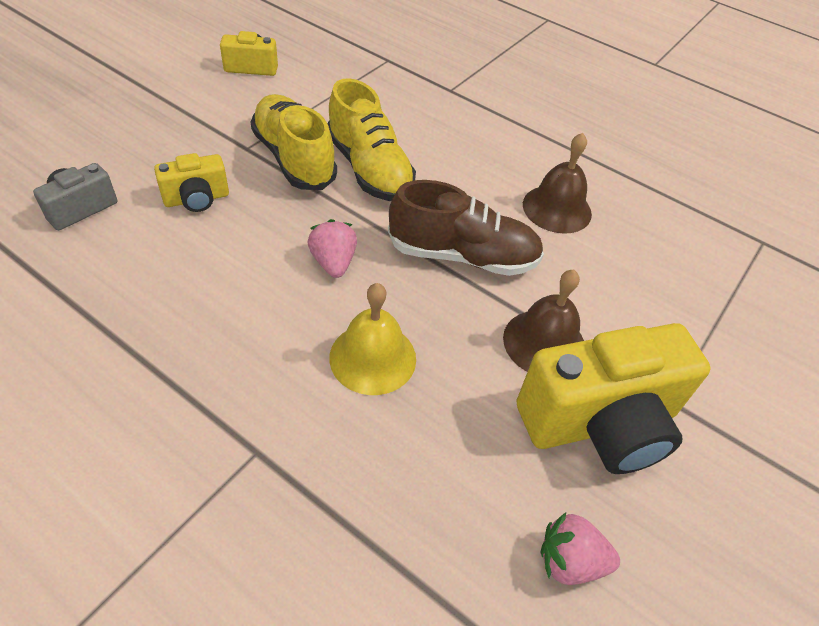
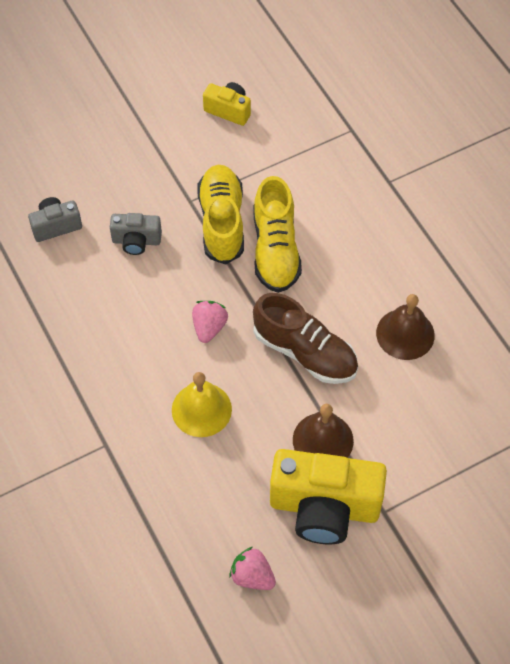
camera: 30 degrees right, 10 degrees up
(197, 199) = (136, 241): yellow camera -> grey camera

